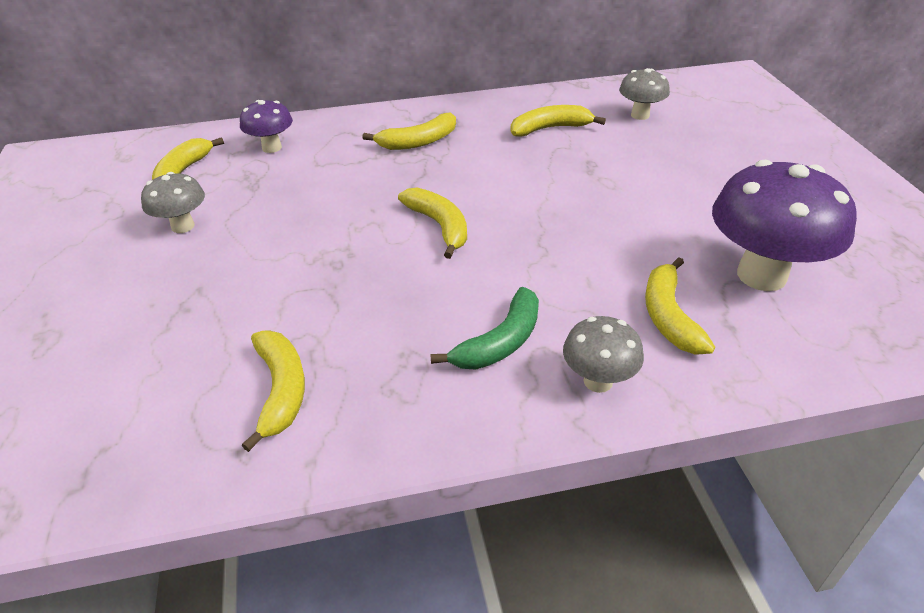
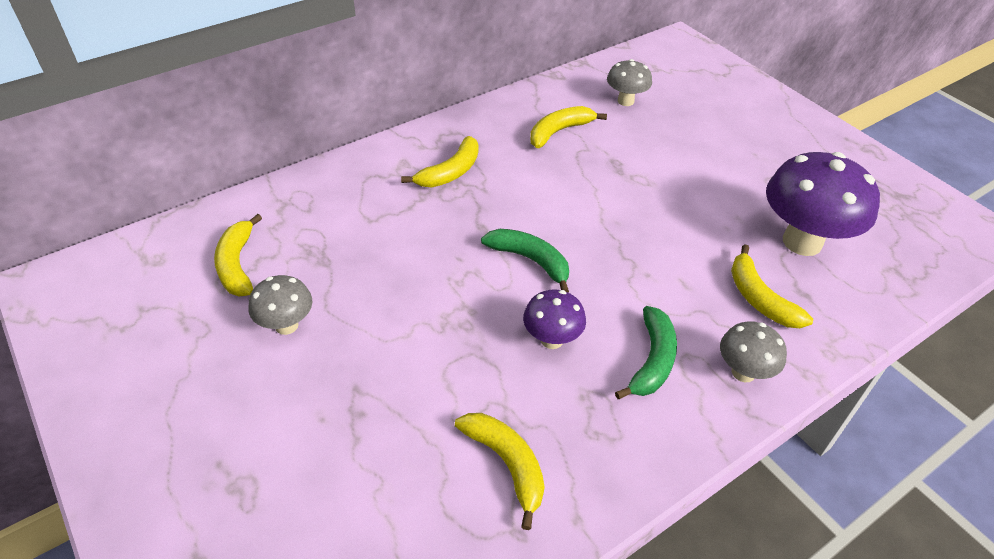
camera: 25 degrees left, 5 degrees up
(272, 148) = (310, 211): purple mushroom -> purple mushroom (552, 339)
(439, 226) = (530, 260): yellow banana -> green banana

